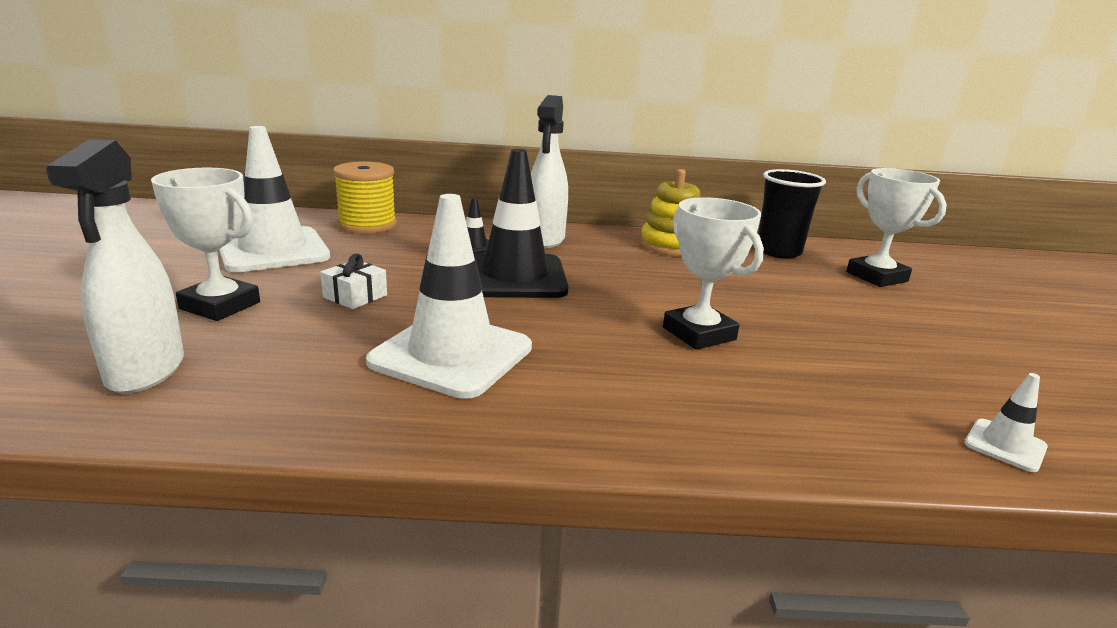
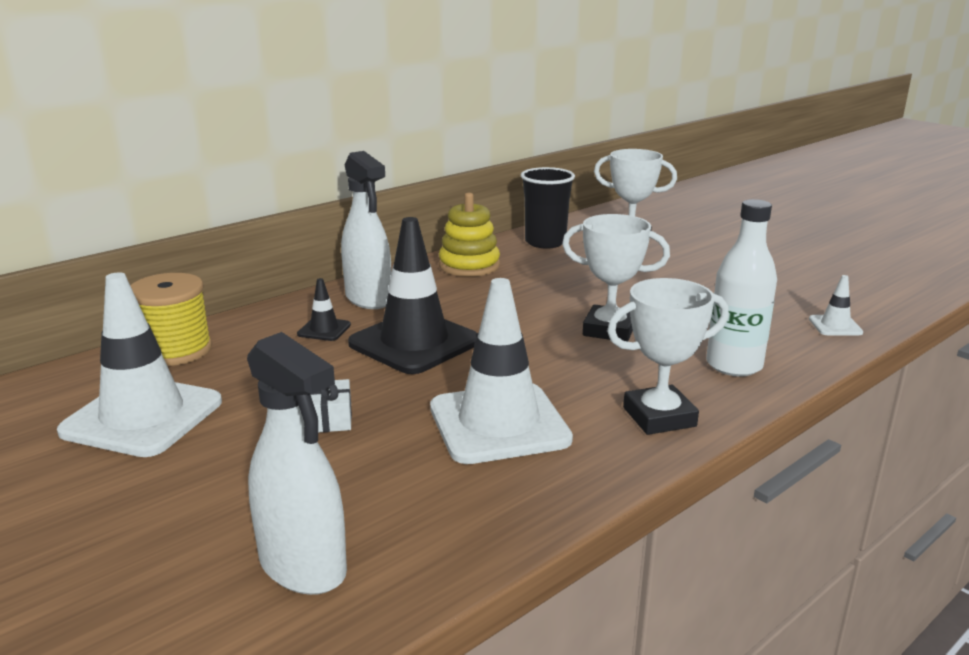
camera: 40 degrees left, 0 degrees up
(220, 305) = (226, 487): white trophy -> white trophy (659, 417)
(774, 419) = (734, 365): none -> white bottle

